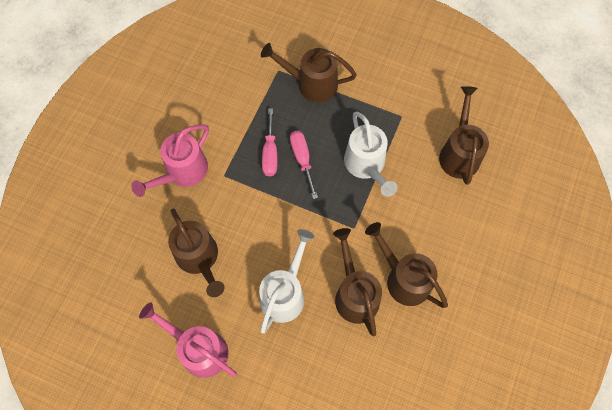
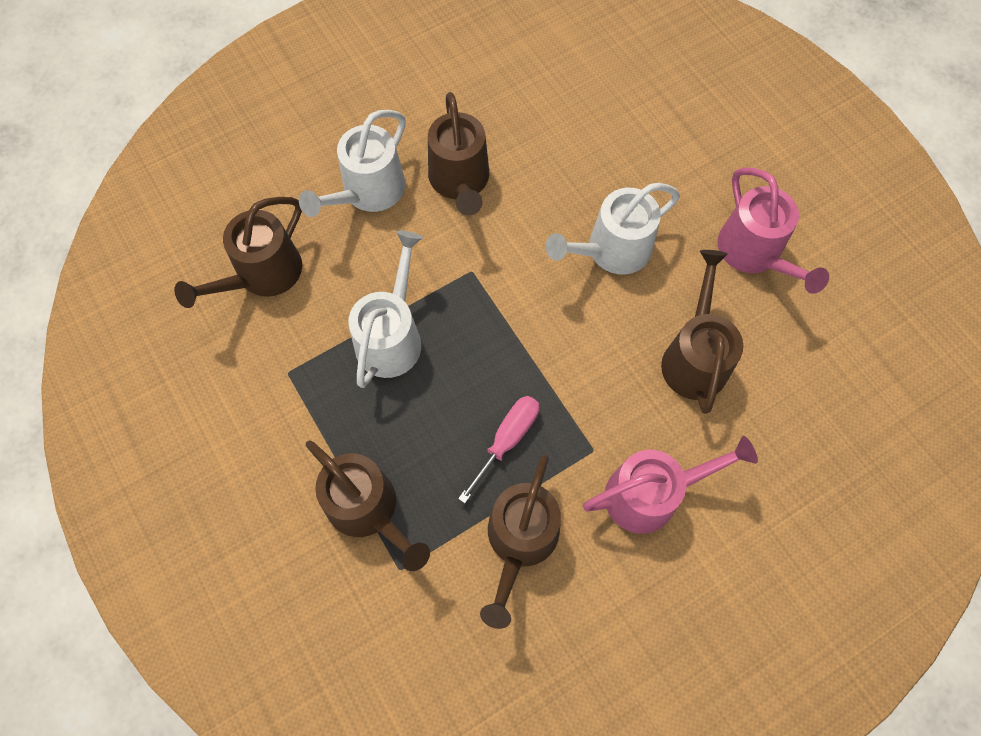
camera: 145 degrees left, 0 degrees up
(302, 159) = (469, 401): pink screwdriver -> none
(354, 293) = (529, 201): brown watering can -> brown watering can (519, 542)
(448, 235) = (367, 192): none -> white watering can

